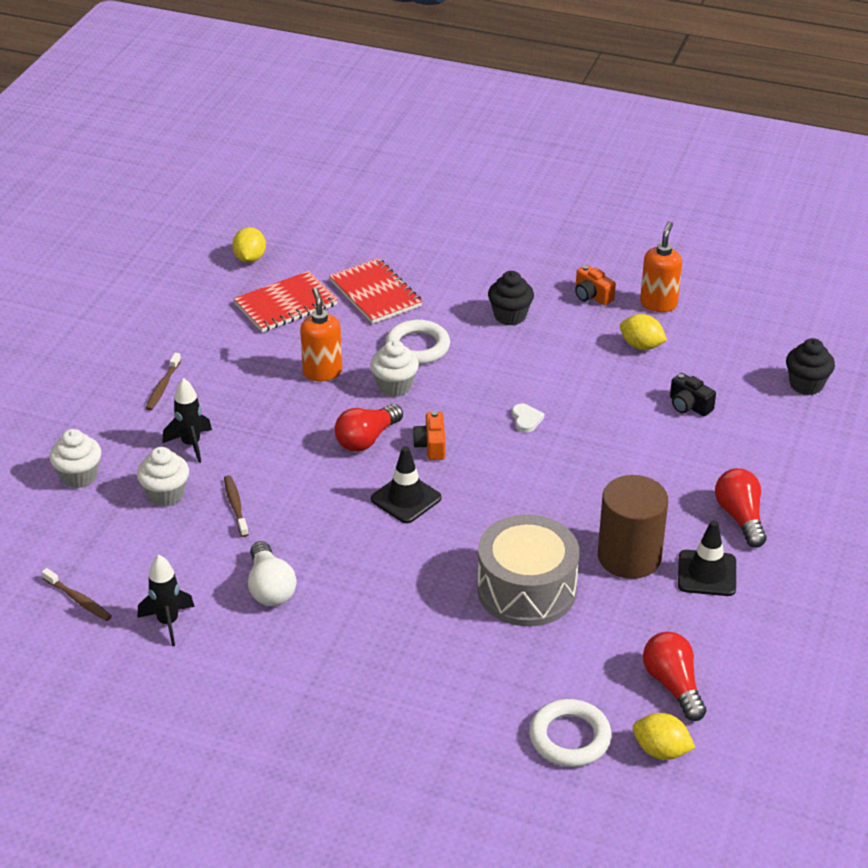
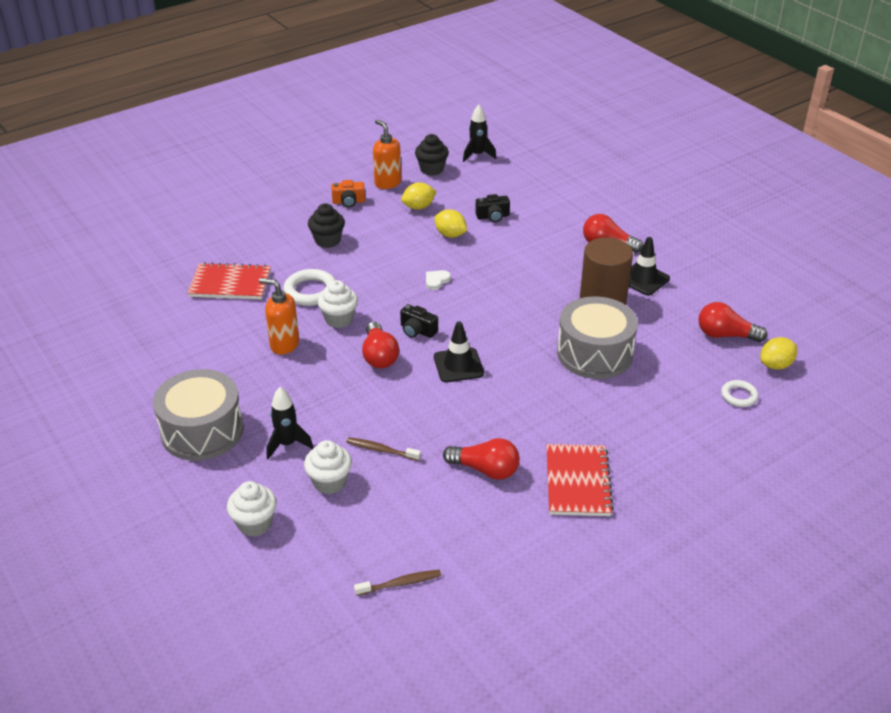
camera: 55 degrees left, 0 degrees up
(163, 386) = (202, 431): brown toothbrush -> grey drum
(168, 622) = (473, 540): black rocket -> black rocket (477, 155)
(250, 258) = (110, 322): yellow lemon -> yellow lemon (450, 235)
(270, 588) = (485, 469): white light bulb -> red light bulb
(286, 304) = (187, 328): red notebook -> red notebook (577, 482)
(431, 445) = (417, 330): orange camera -> black camera
(526, 420) = (436, 281): white heart -> white heart turned 75 degrees counterclockwise
(569, 738) = (739, 396): white ring -> white ring, size x0.61
(806, 385) = (519, 170): black cupcake -> black cupcake (432, 169)

